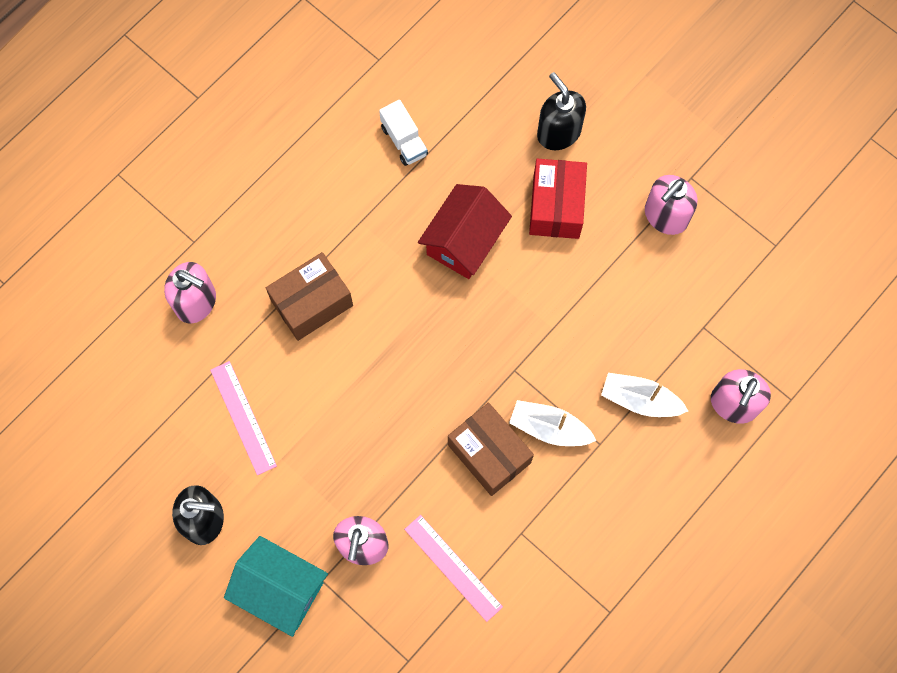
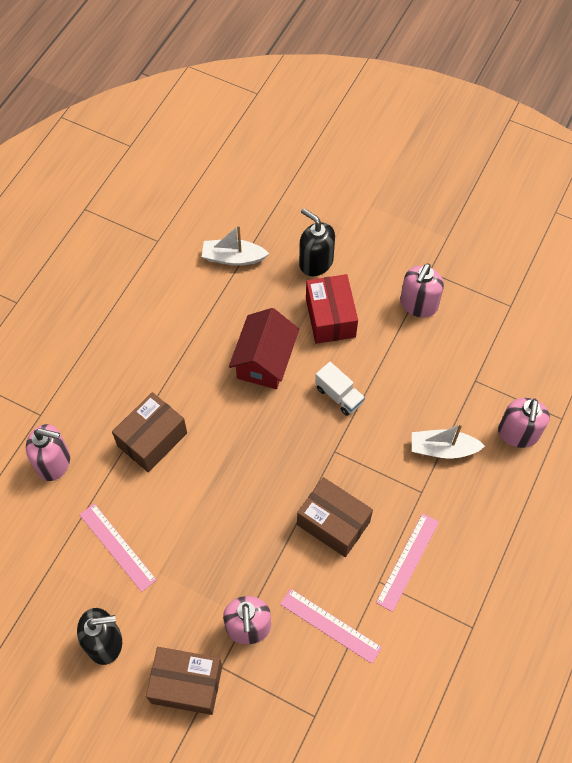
camera: 15 degrees left, 10 degrees down
(280, 589) = (186, 684): turquoise house -> brown box
(404, 141) = (194, 296): white truck -> white truck (339, 395)
(549, 428) = (376, 490): white boat -> white boat (233, 258)
(560, 519) = (407, 561): none -> pink ruler

